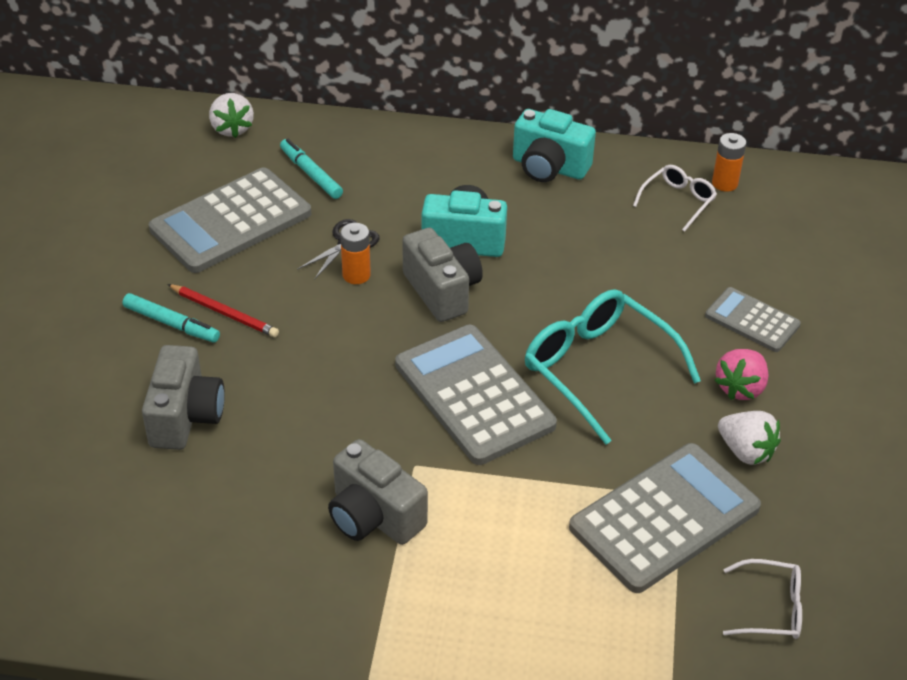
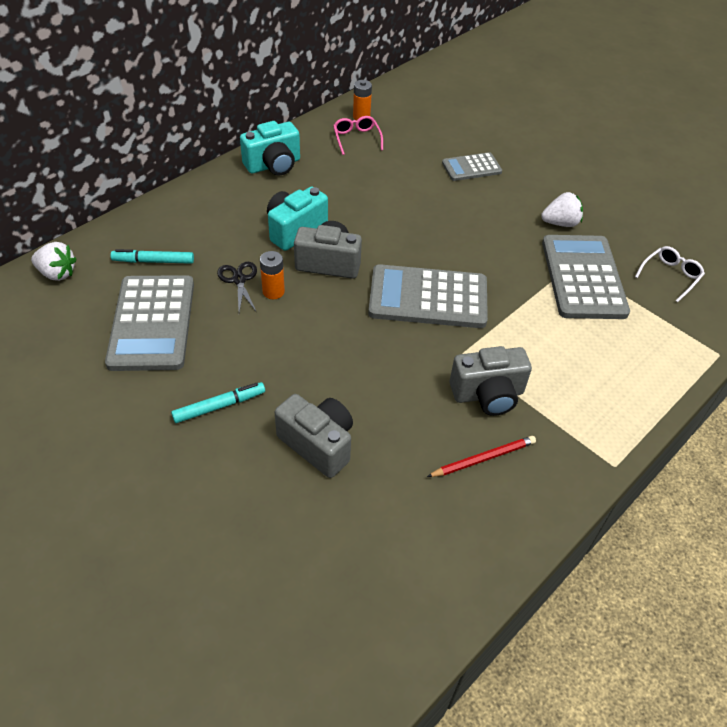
camera: 55 degrees left, 5 degrees up
(224, 313) = (239, 372): red pencil -> red pencil (483, 458)
(598, 369) = (454, 239): turquoise glasses -> none
(678, 201) = (356, 139): white glasses -> pink glasses
(740, 388) = (515, 199): pink strawberry -> none

